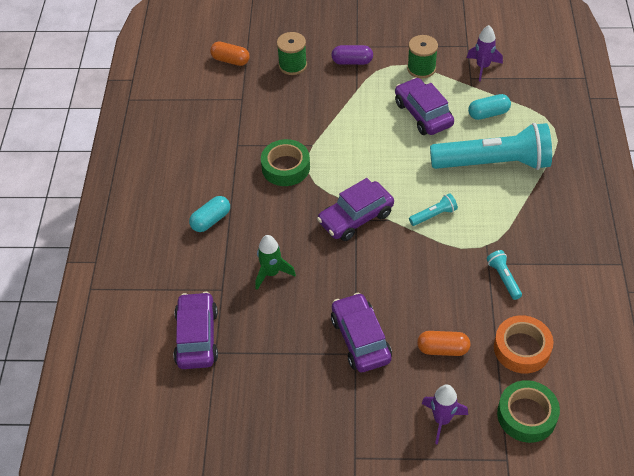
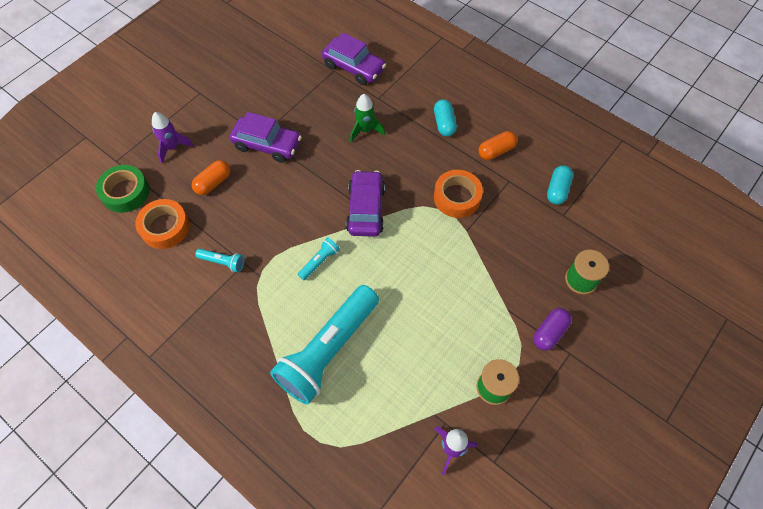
camera: 125 degrees right, 10 degrees up
(230, 60) = (623, 236): orange capsule -> orange capsule (496, 151)
(285, 167) = (457, 197): green tape -> orange tape
(423, 114) = (432, 340): purple car -> none
(433, 215) = (319, 262): turquoise flashlight -> turquoise flashlight turned 150 degrees counterclockwise
(488, 113) = (386, 397): turquoise capsule -> turquoise capsule (557, 190)

